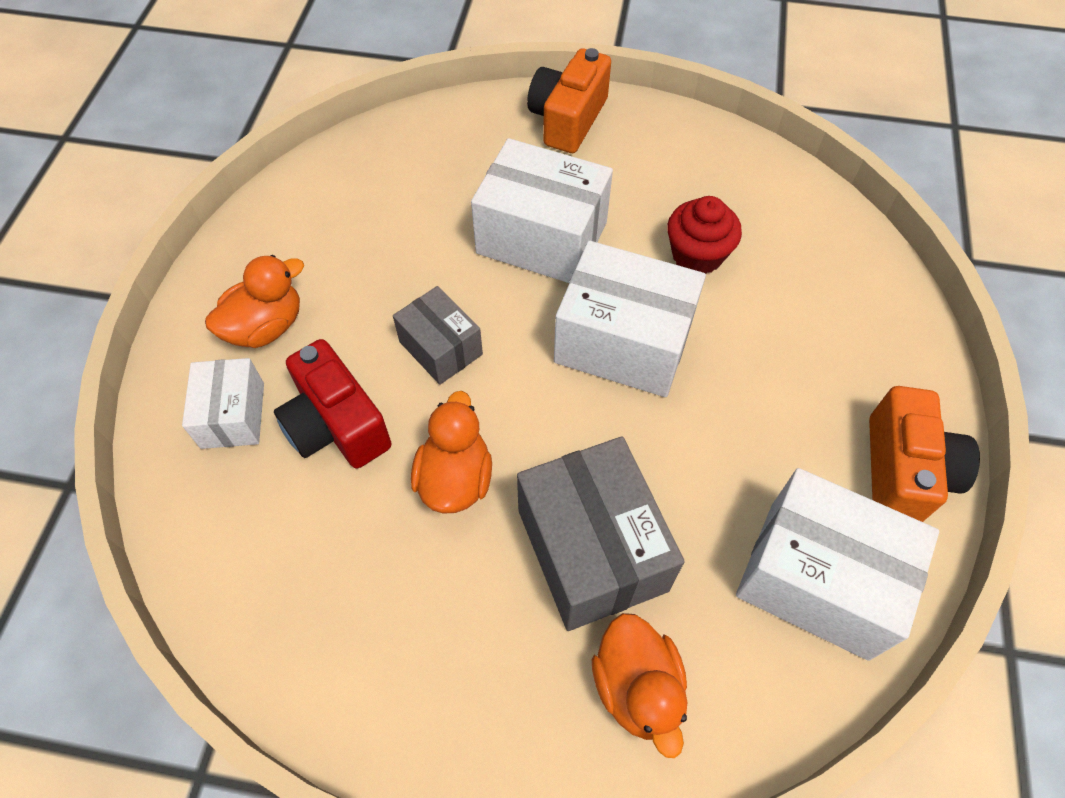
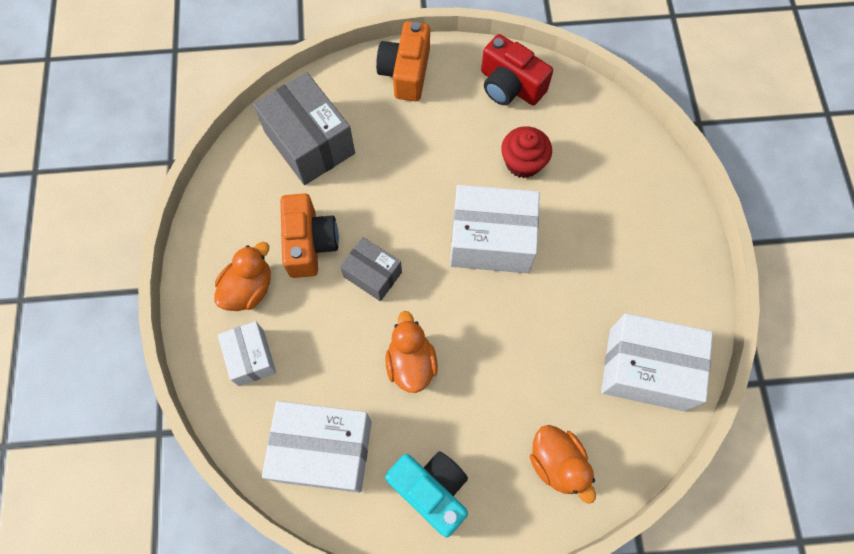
camera: 15 degrees left, 10 degrees up
(336, 425) = (322, 347): red camera -> red camera (510, 86)
(424, 674) = (431, 490): none -> turquoise camera
(542, 237) = (415, 174): white box -> white box (324, 450)
(592, 549) = (509, 387): grey box -> grey box (309, 143)
(903, 471) = (683, 286): orange camera -> orange camera (309, 243)

